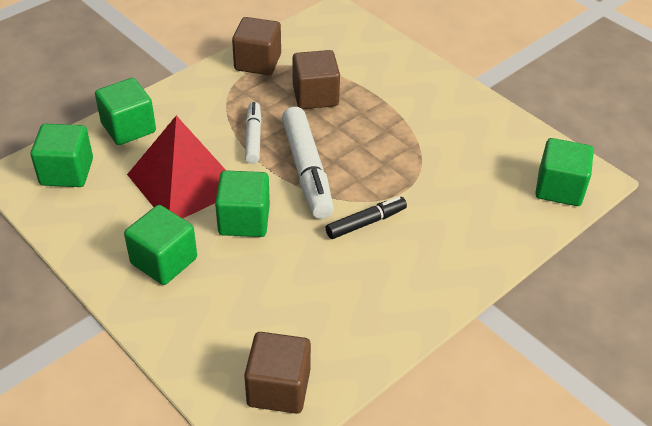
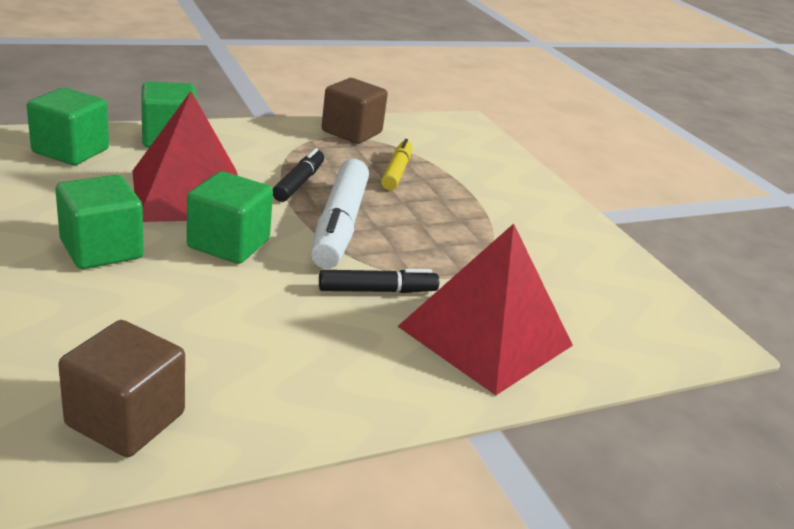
camera: 15 degrees right, 15 degrees down
(253, 137) = (299, 183): white marker -> black marker
(315, 96) = (396, 172): brown cube -> yellow marker
(453, 234) = (486, 336): none -> red pyramid
(559, 188) = (660, 335): green cube -> none

